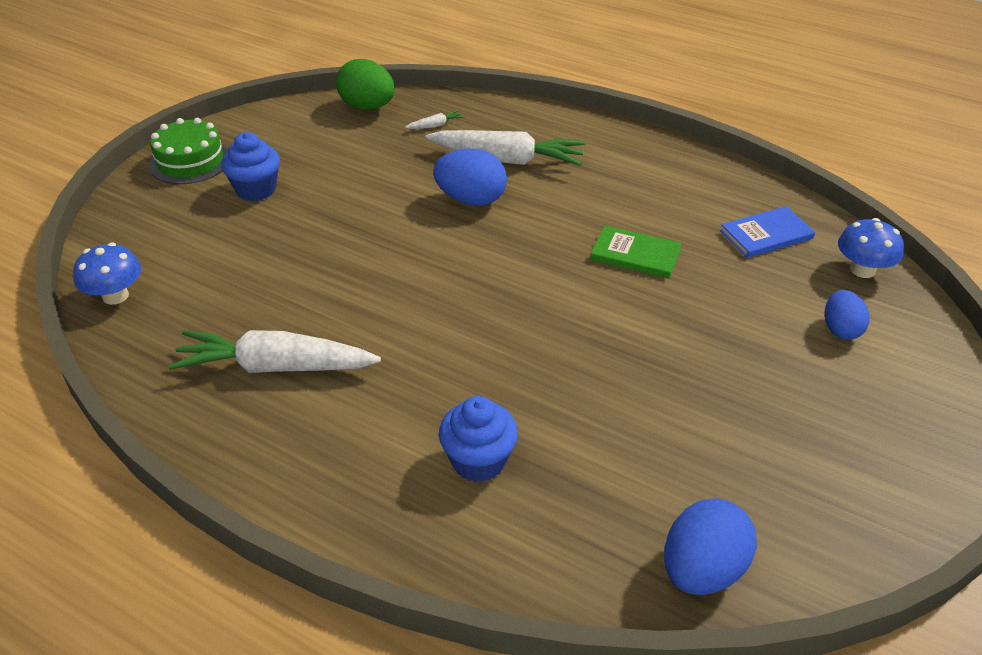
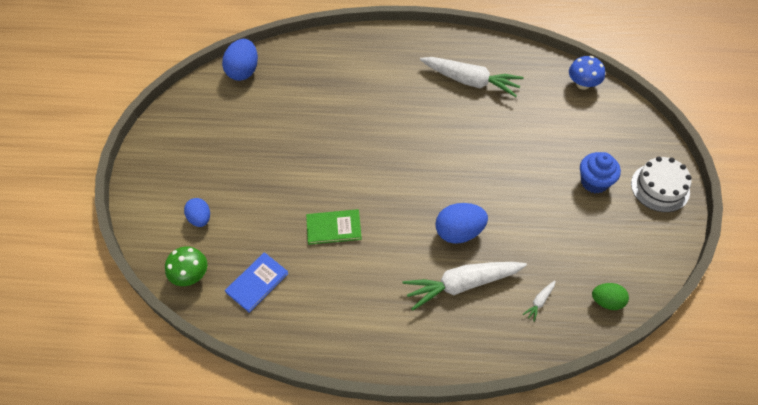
camera: 155 degrees right, 15 degrees up
(190, 161) = (660, 187): green cake -> white cake
(275, 367) = (470, 81): white carrot -> white carrot turned 45 degrees clockwise
(367, 107) = (607, 301): green egg -> green egg, size x0.64
(478, 461) = (351, 77): blue cupcake -> none
(862, 270) = (191, 275): blue mushroom -> green mushroom

